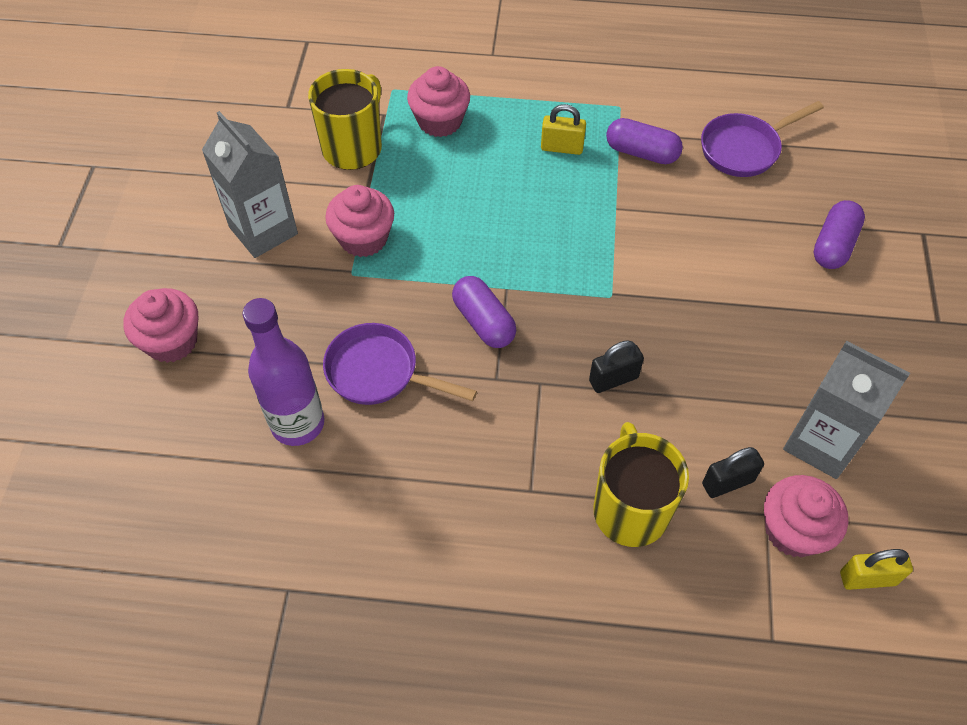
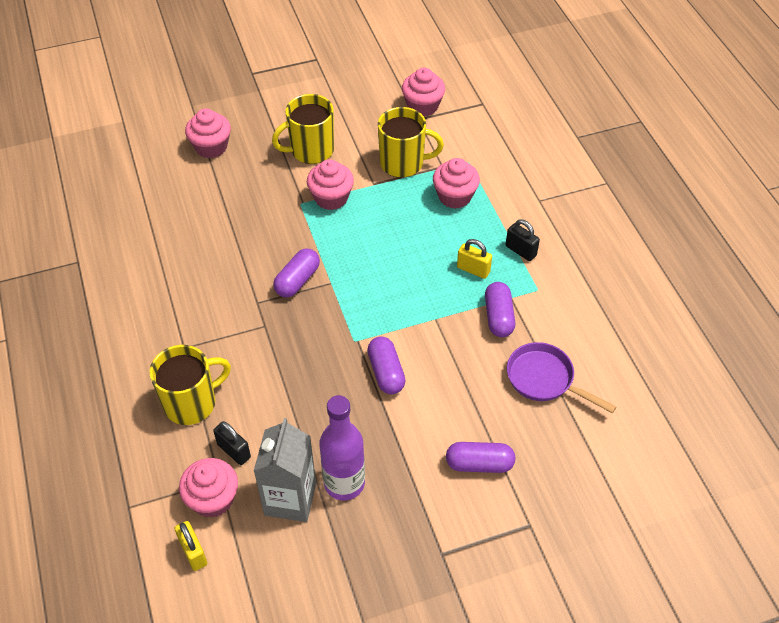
camera: 65 degrees right, 5 degrees down
(263, 230) = (311, 150): grey carton -> yellow mug
(269, 94) = (422, 106): none -> pink cupcake
(298, 424) = (182, 223): purple bottle -> purple bottle (344, 483)
(379, 372) = (234, 245): purple pan -> none
(562, 148) = (473, 269): yellow padlock -> yellow padlock turned 45 degrees counterclockwise
(613, 379) = (286, 363): black padlock -> black padlock (520, 251)
(673, 282) = (386, 372): none -> purple capsule

